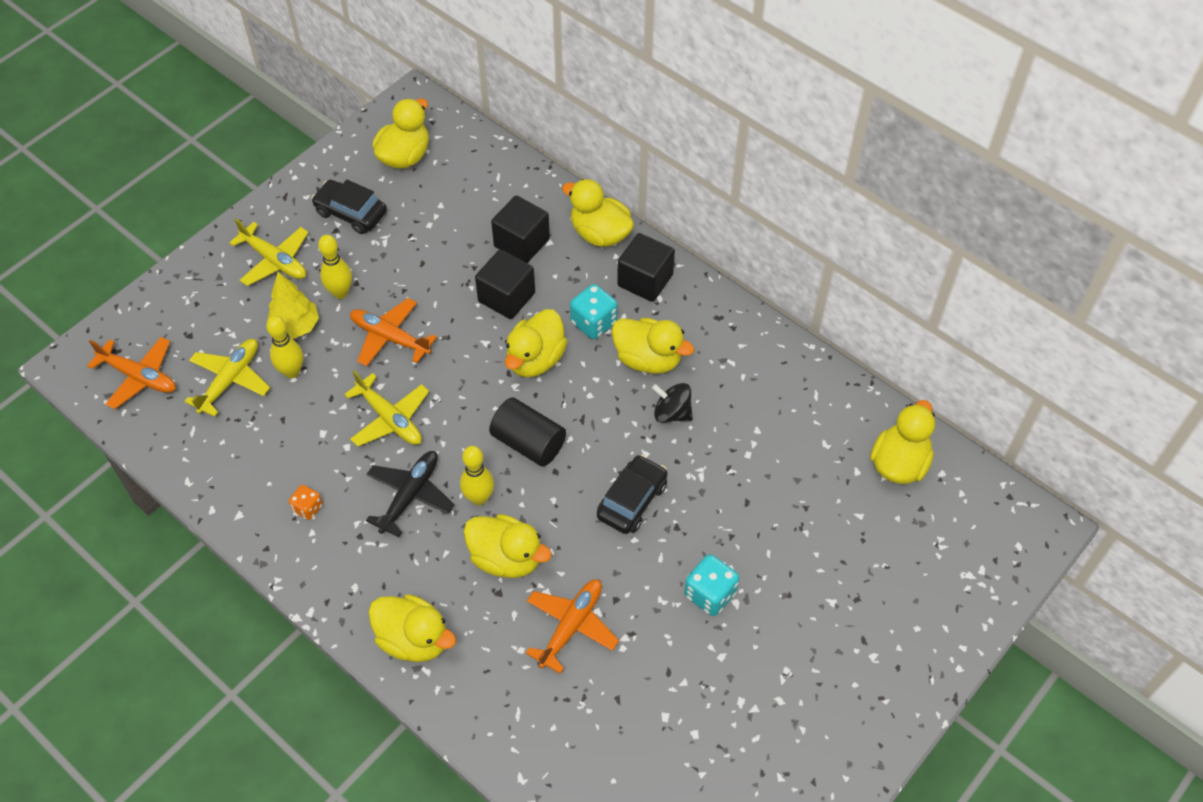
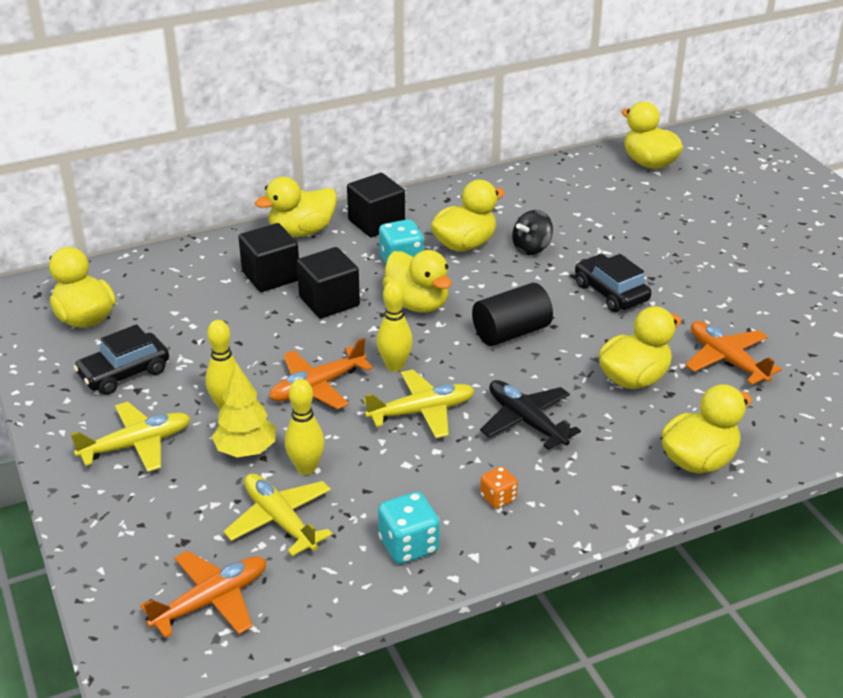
camera: 65 degrees left, 20 degrees down
(479, 498) = (556, 378): yellow bowling pin -> yellow bowling pin (395, 366)
(710, 594) = (727, 279): turquoise dice -> turquoise dice (408, 546)

